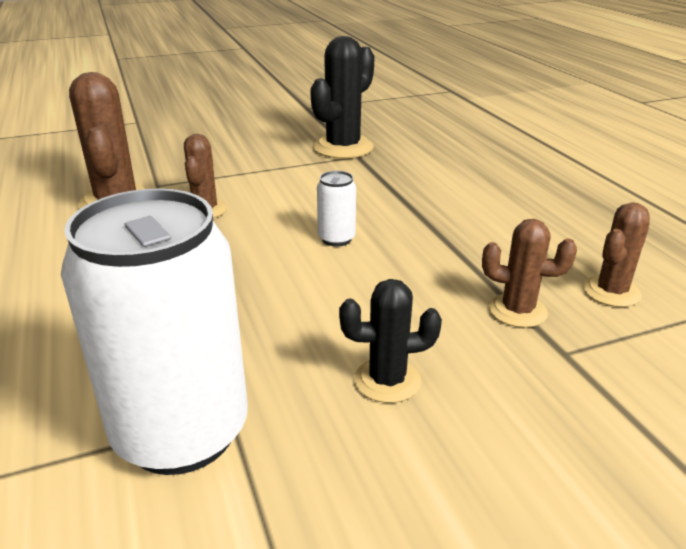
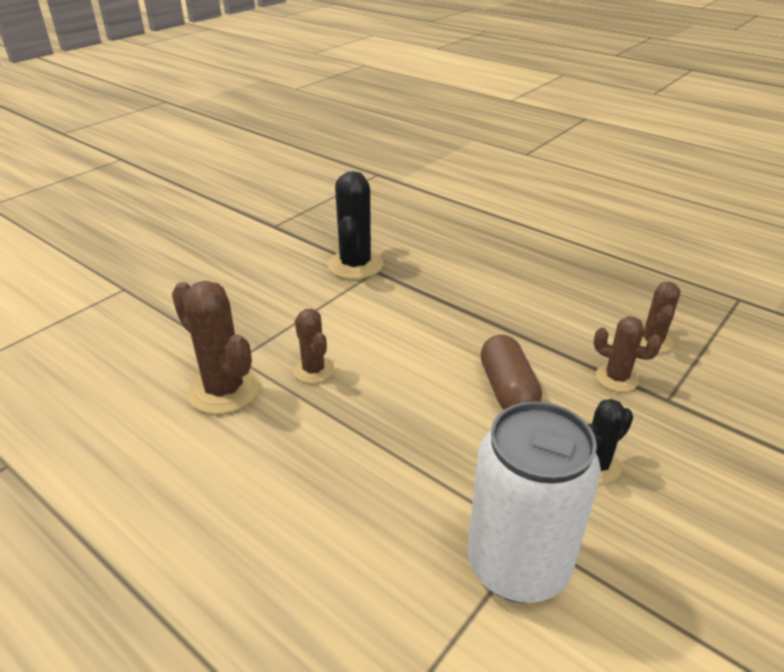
camera: 30 degrees left, 5 degrees up
(336, 239) = (446, 361): white can -> none
(371, 280) = (507, 390): none -> brown capsule
(517, 311) = (616, 378): brown cactus -> brown cactus turned 45 degrees clockwise

